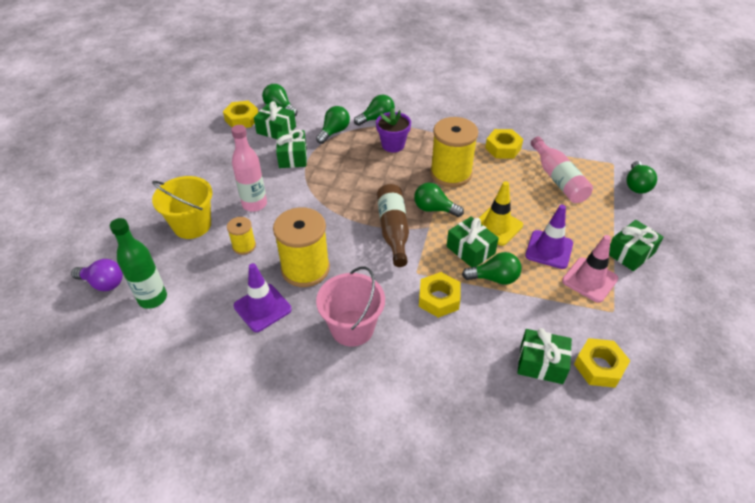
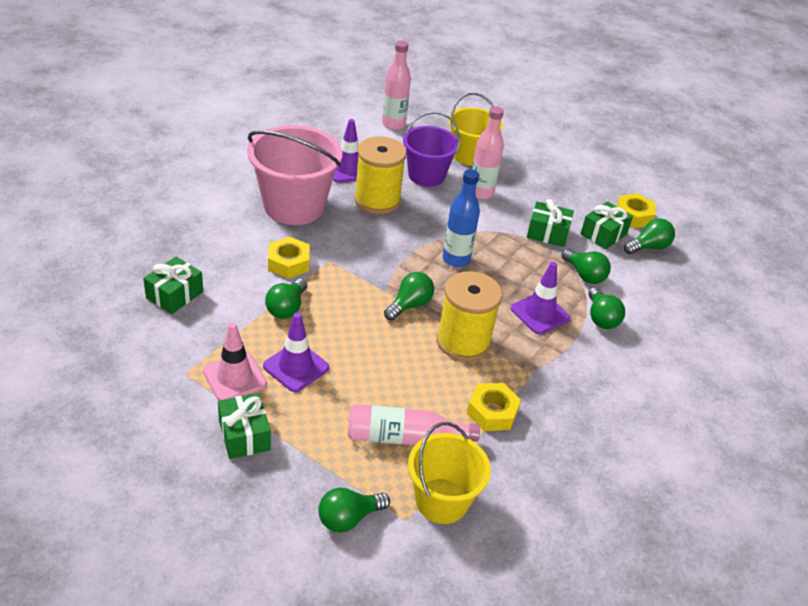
camera: 105 degrees right, 5 degrees down
(103, 283) = (424, 107): purple light bulb -> none
(152, 298) = (393, 124): green bottle -> pink bottle
(244, 246) = (426, 175): yellow spool -> purple bucket
(352, 328) = (294, 206): pink bucket -> pink bucket, size x1.53
(360, 198) = (456, 259): none -> blue bottle
(393, 145) = (540, 313): purple flower pot -> purple traffic cone
(393, 230) = (394, 265): brown bottle -> none
(470, 250) = (334, 307): green gift -> none
(497, 226) = (355, 342): yellow traffic cone -> none
(587, 153) = (442, 501): none -> yellow bucket
(599, 366) = (140, 329): yellow nut -> none
(636, 185) = (348, 518): green light bulb -> green light bulb turned 60 degrees counterclockwise

